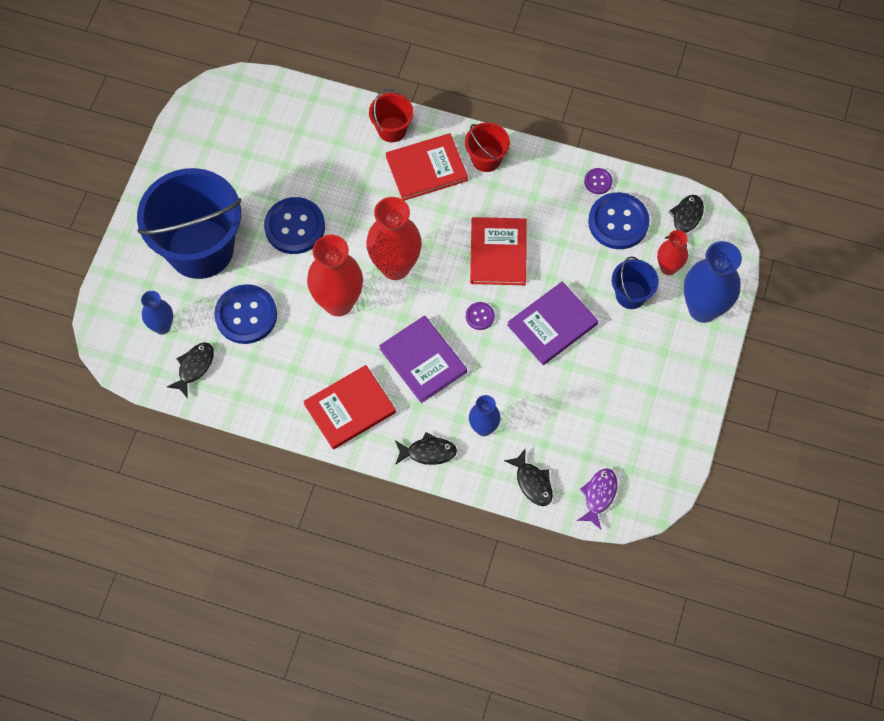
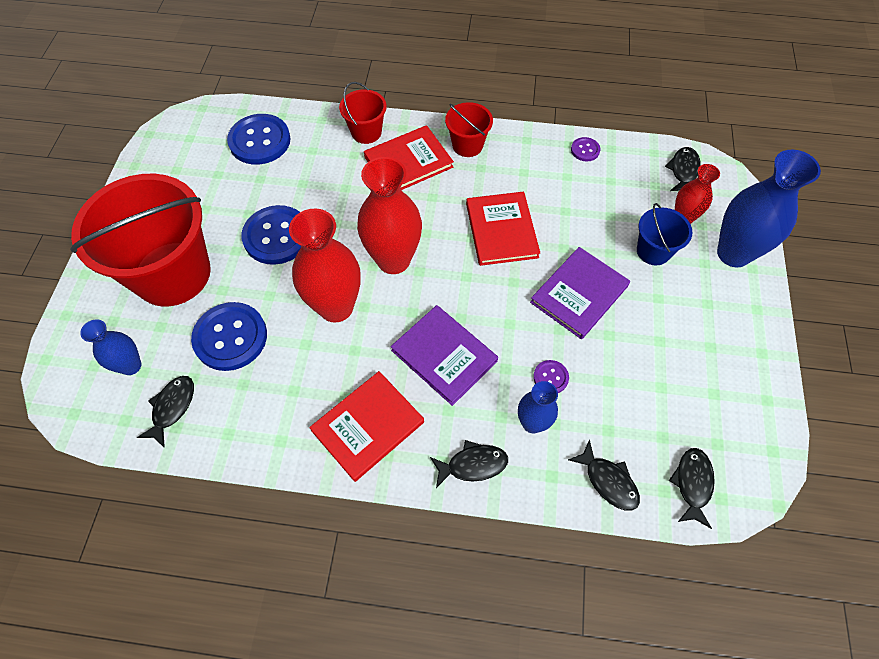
camera: 10 degrees left, 5 degrees down
(200, 248) = (172, 273): blue bucket -> red bucket
(480, 316) = (497, 298): purple button -> purple button (550, 377)
(599, 495) = (692, 484): purple fish -> black fish
(618, 222) = (617, 183): blue button -> blue button (260, 141)

